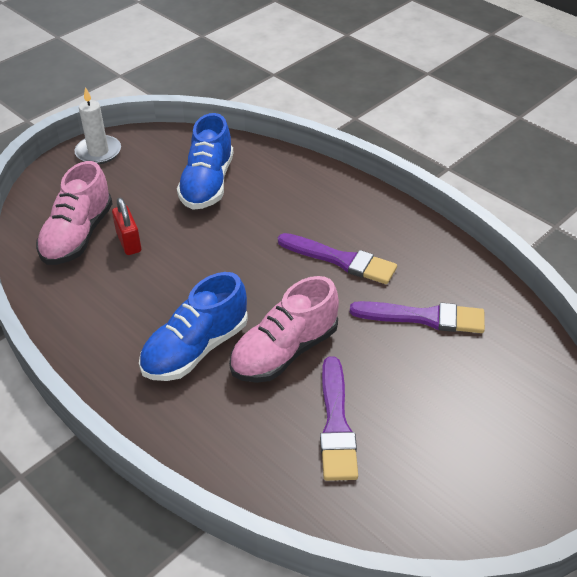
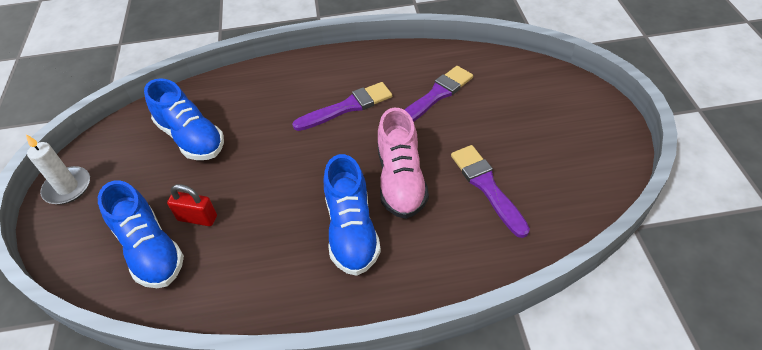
camera: 50 degrees left, 5 degrees up
(78, 235) = (150, 250): pink shoe -> blue shoe
(336, 424) = (487, 187): purple brush -> purple brush turned 150 degrees counterclockwise

